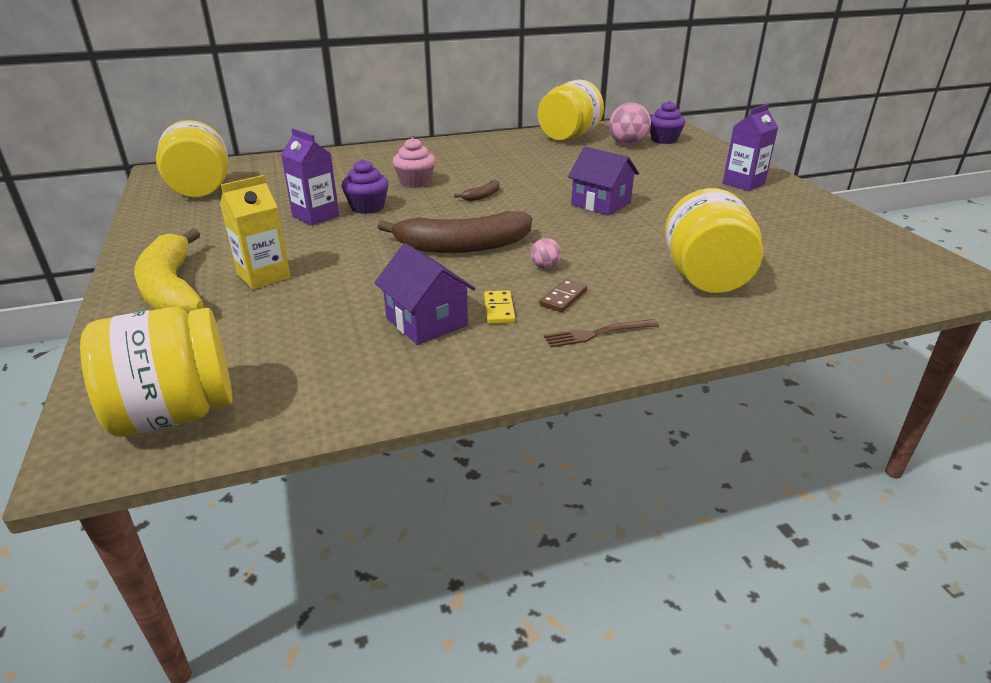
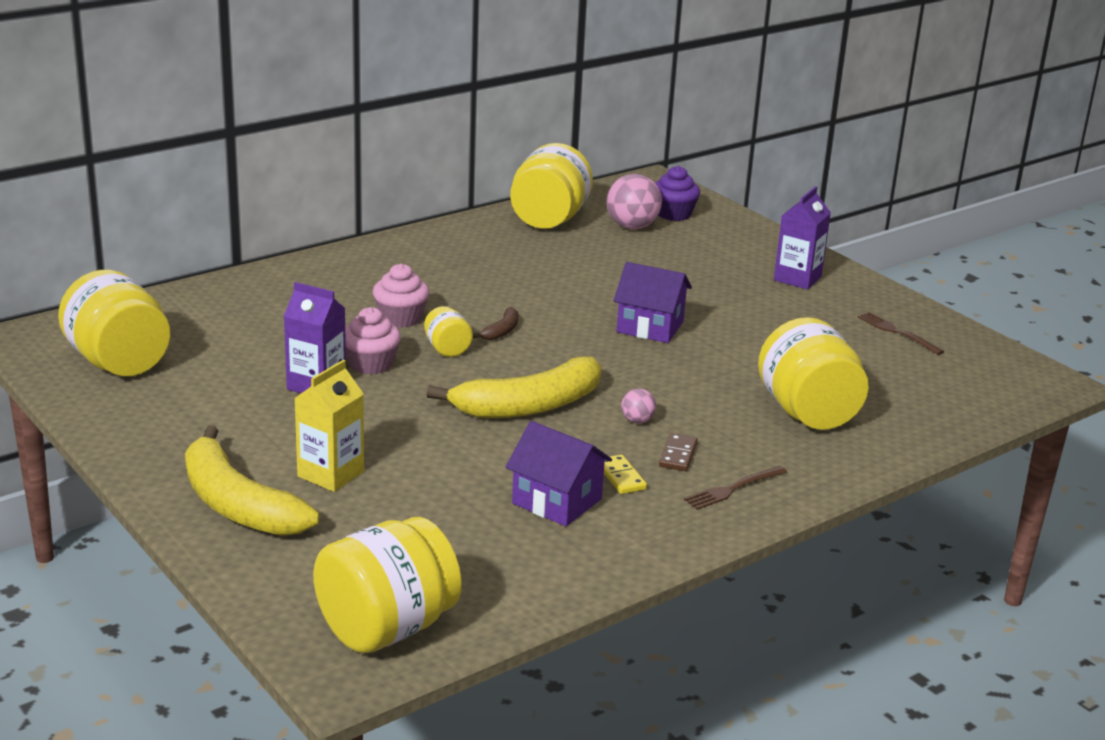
camera: 20 degrees left, 5 degrees down
(367, 207) = (371, 364): purple cupcake -> pink cupcake
(431, 203) = (447, 349): none -> yellow jar
(462, 246) = (529, 406): brown banana -> yellow banana
(818, 227) = (897, 332): none -> brown fork

